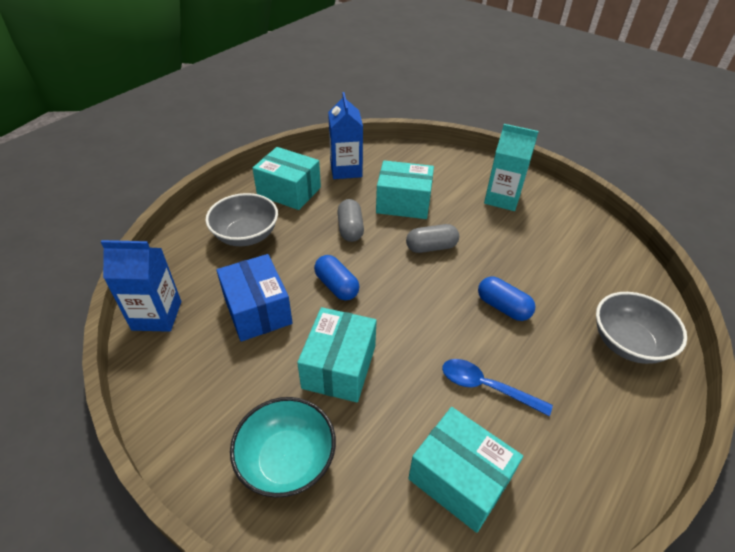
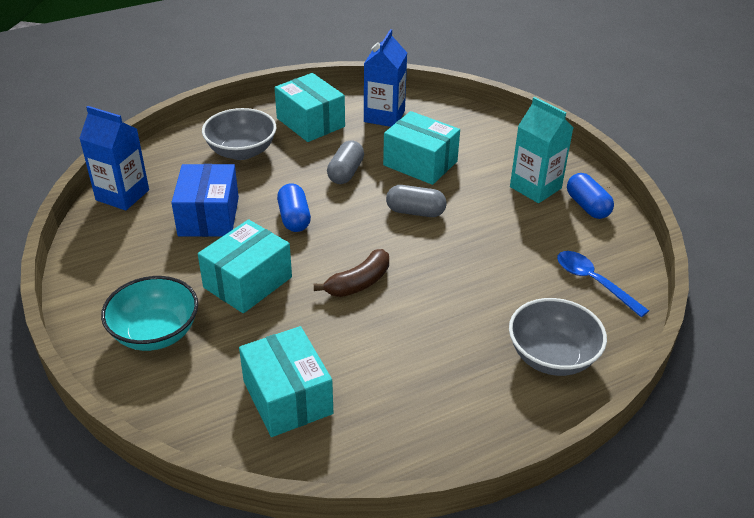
camera: 25 degrees right, 5 degrees down
(435, 331) = (358, 283): none -> brown banana
(486, 387) = (370, 342): blue spoon -> blue spoon (593, 282)
(503, 307) = (445, 285): blue capsule -> blue capsule (587, 206)

